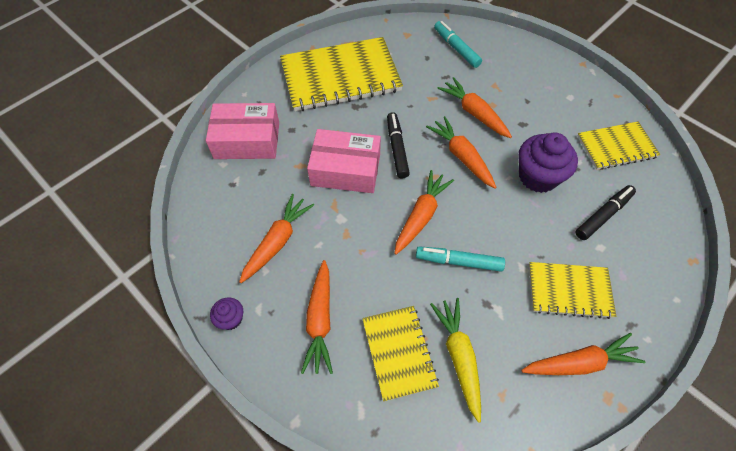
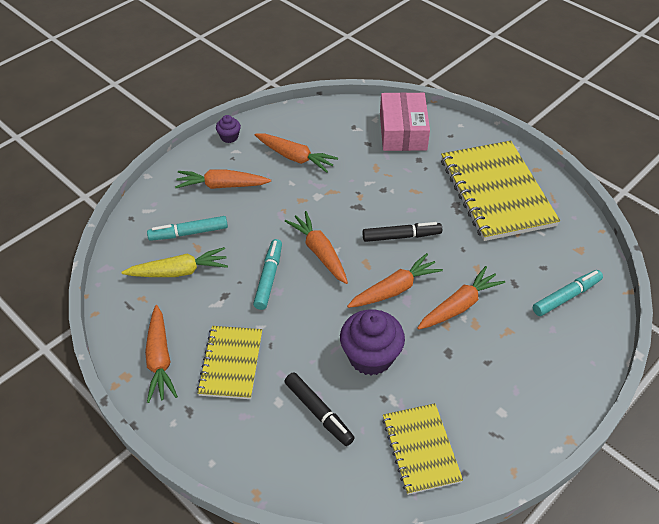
camera: 90 degrees right, 10 degrees down
(345, 169) = (372, 198): pink box -> none
(399, 352) = (188, 233): yellow notebook -> turquoise marker
(421, 216) = (319, 252): orange carrot -> orange carrot turned 150 degrees counterclockwise

